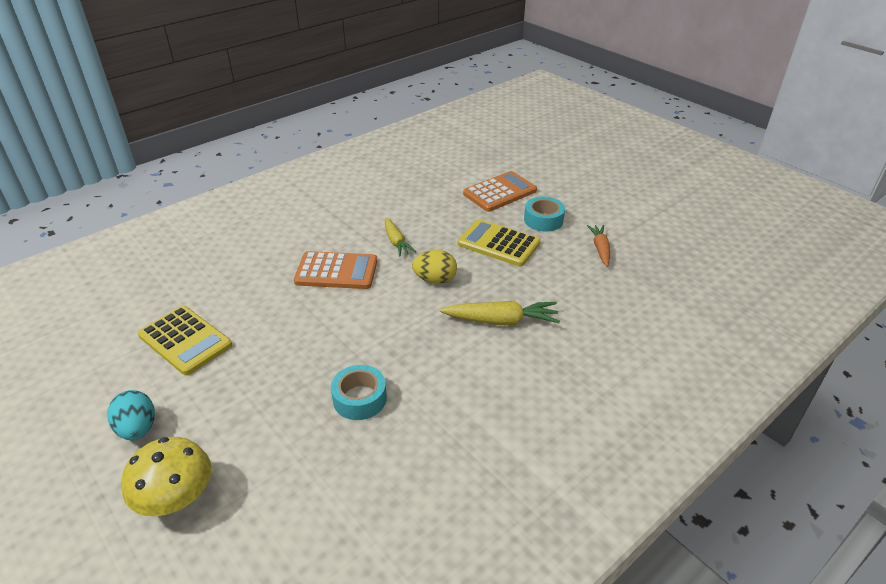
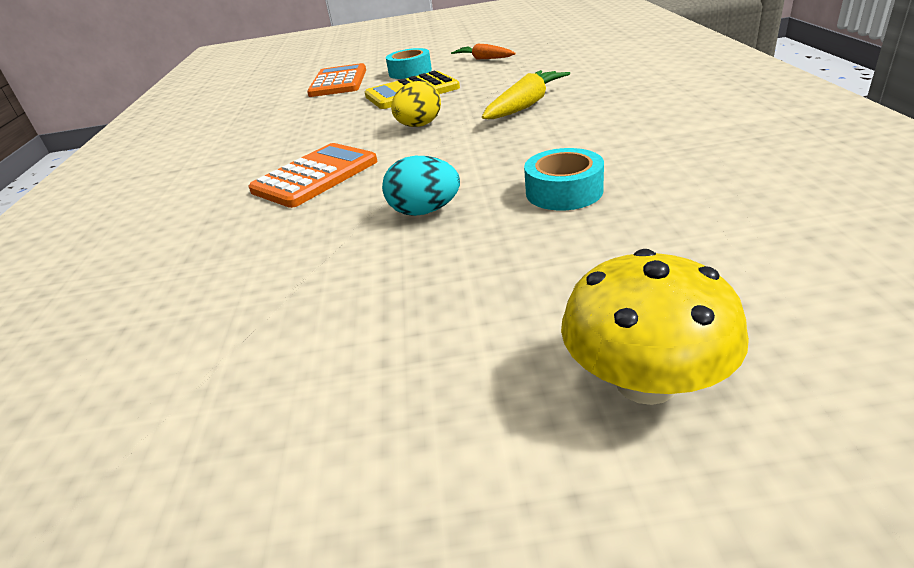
camera: 50 degrees left, 5 degrees down
(138, 429) = (428, 411): turquoise egg -> turquoise egg (425, 211)
(185, 340) = (269, 321): yellow calculator -> none
(396, 241) = (324, 136): yellow carrot -> none

